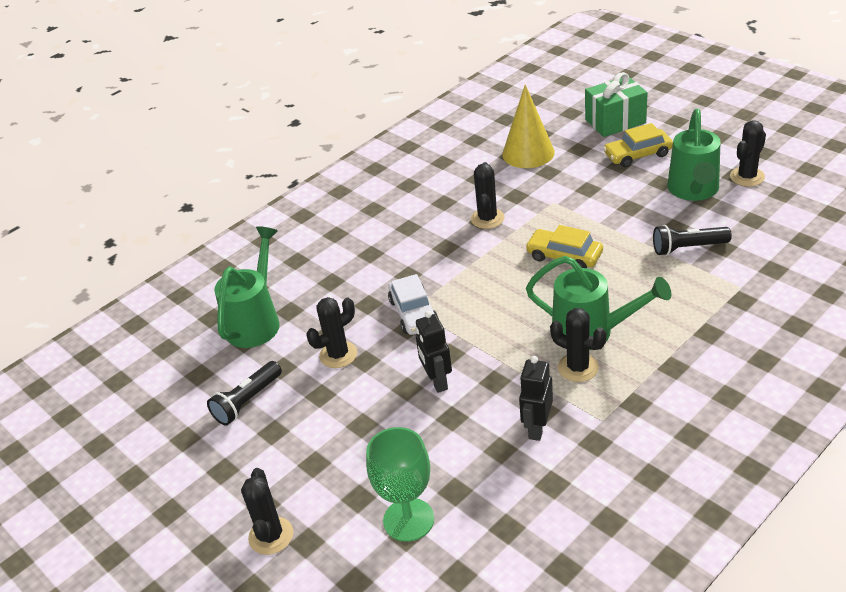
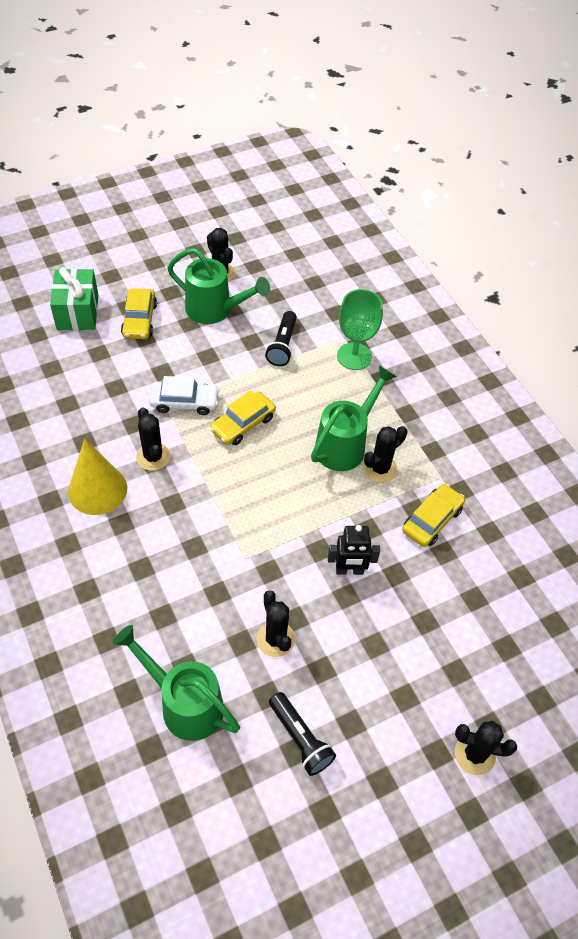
camera: 80 degrees left, 15 degrees up
(408, 520) = (492, 640): green goblet -> green goblet (354, 356)
(413, 313) = (252, 559): white car -> white car (184, 402)
(487, 218) = (153, 457): black cactus -> black cactus turned 45 degrees clockwise
(528, 153) = (75, 389): yellow cone -> yellow cone (97, 490)
(537, 428) = (432, 520): black robot -> yellow car

